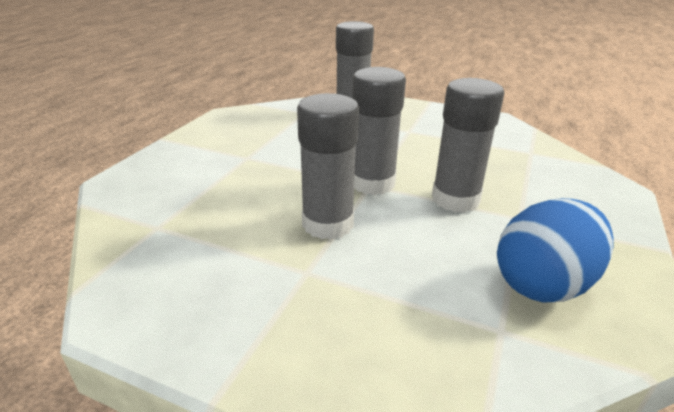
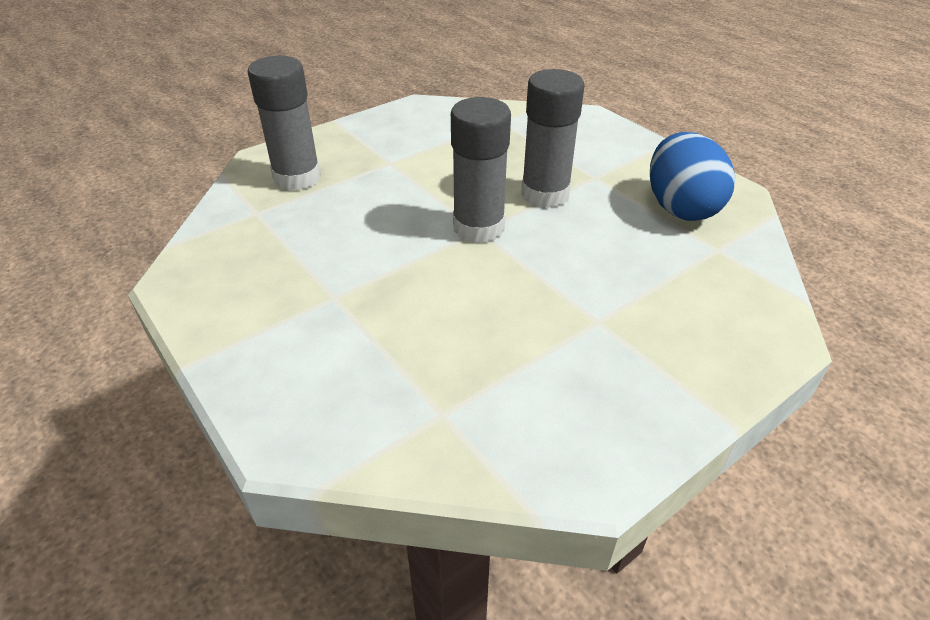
camera: 60 degrees left, 10 degrees up
(328, 224) = (531, 282): grey glue stick -> none

